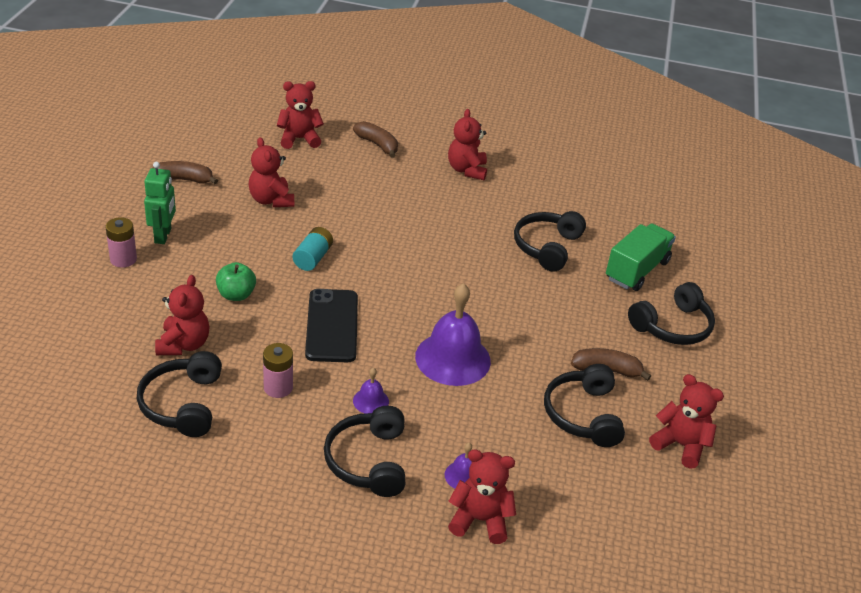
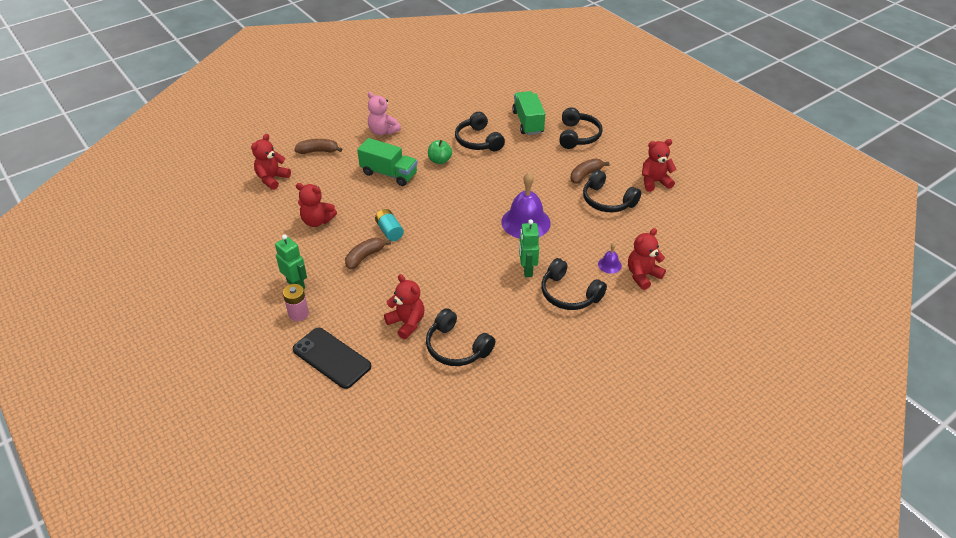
camera: 45 degrees left, 5 degrees up
(184, 180) = (250, 248): brown banana -> brown banana (365, 257)
(236, 295) = (387, 279): green apple -> green apple (440, 160)
(278, 387) = (482, 301): pink battery -> none
(332, 326) = (454, 253): black phone -> black phone (331, 358)
(370, 401) = (527, 270): purple bell -> green robot
(404, 210) = (389, 174): none -> green truck
(467, 170) = (383, 131): red teddy bear -> pink teddy bear

